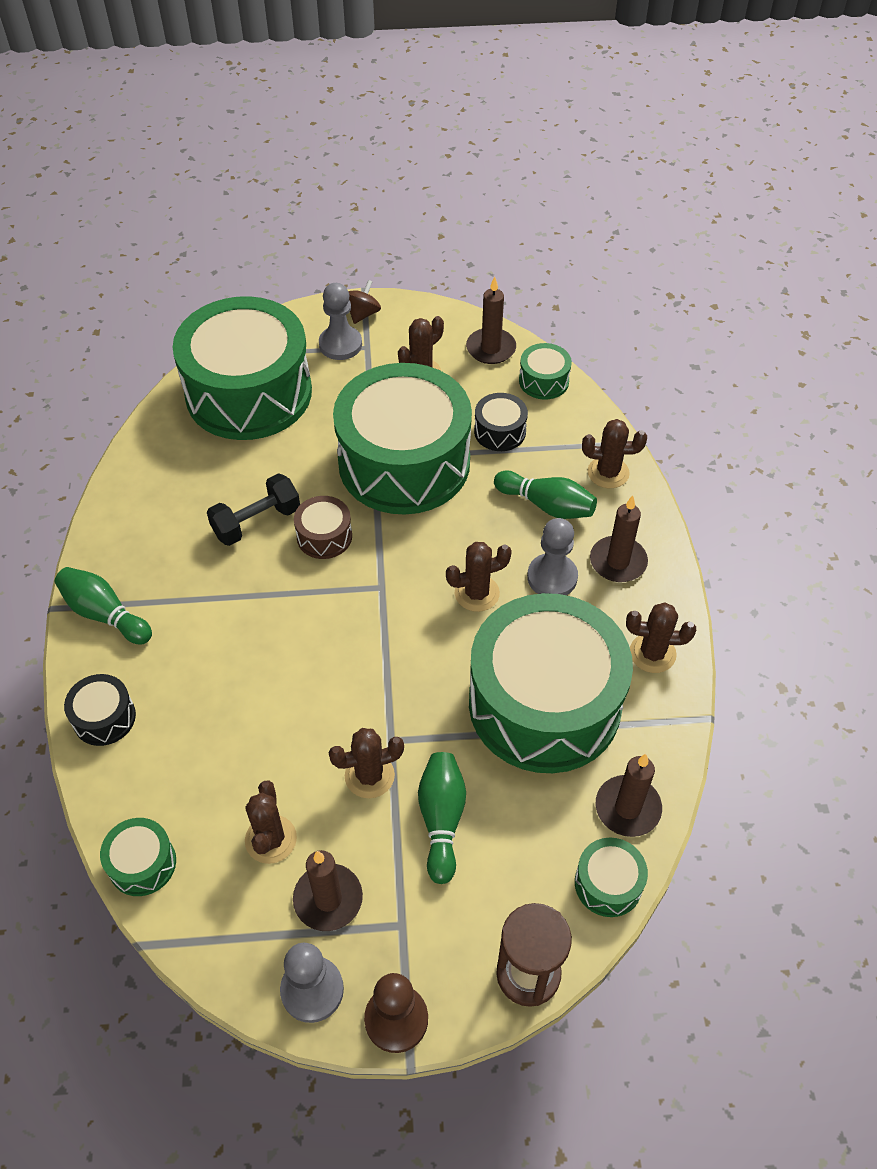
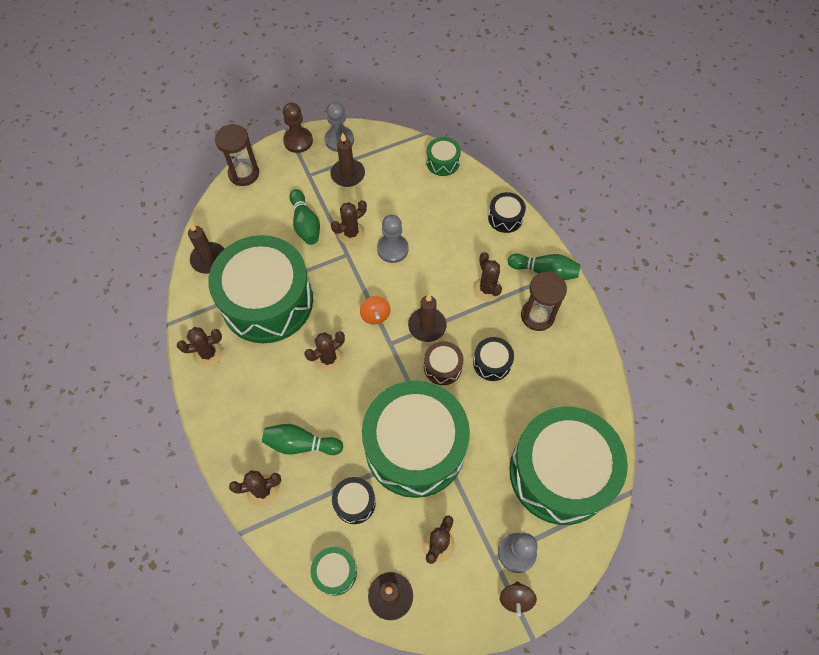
camera: 160 degrees right, 10 degrees up
(158, 559) = (537, 316): none -> brown hourglass
(256, 522) = (492, 363): black dumbbell -> black drum
(271, 839) = (387, 190): brown cactus -> brown cactus (487, 289)
(386, 630) = (375, 315): none -> orange spinning top
(552, 577) = (283, 386): grey pawn -> grey pawn (392, 249)
(608, 884) = (213, 221): green drum -> none
(618, 562) = (241, 413): brown candle -> brown candle (427, 326)

